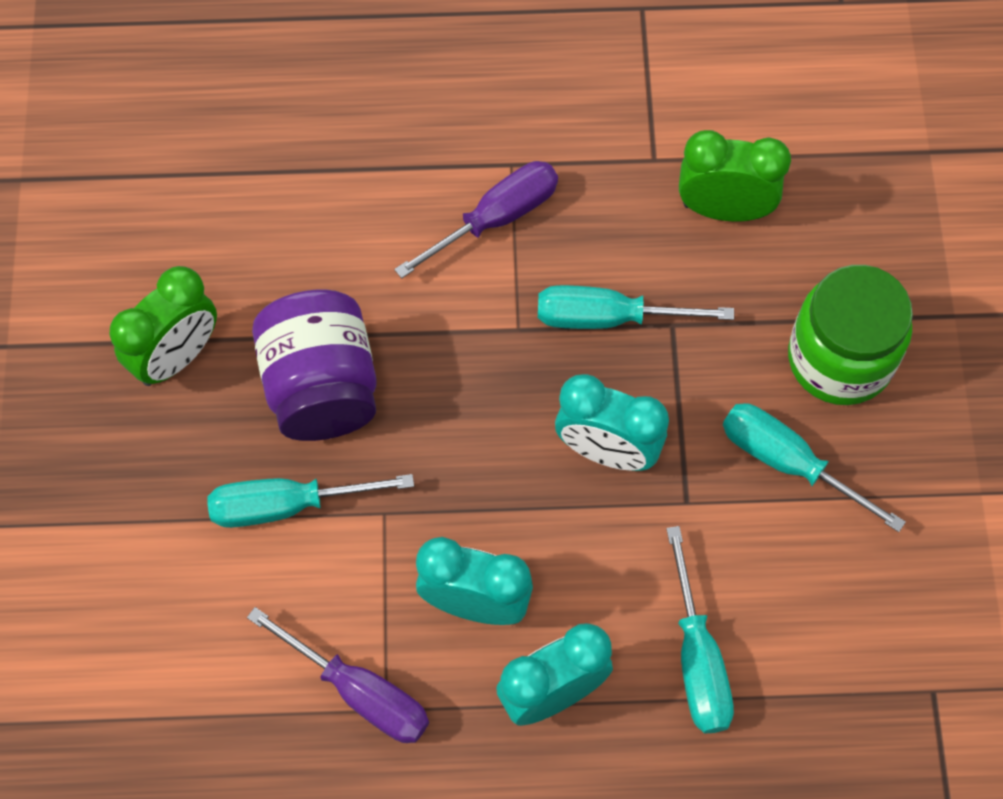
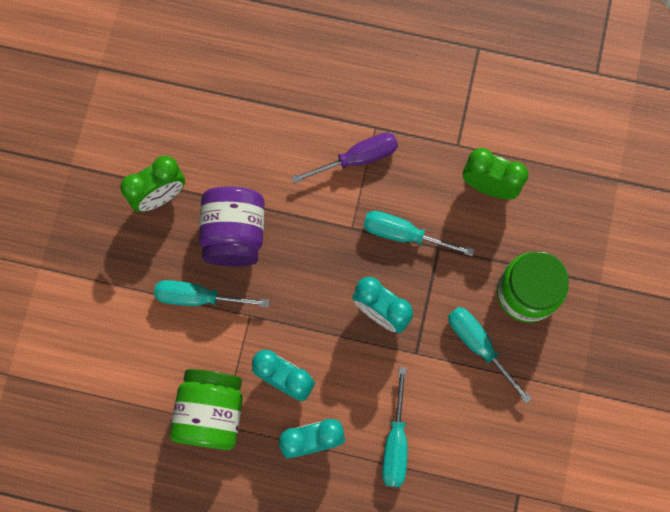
camera: 15 degrees right, 10 degrees up
(361, 693) = (211, 412): purple screwdriver -> green jar

